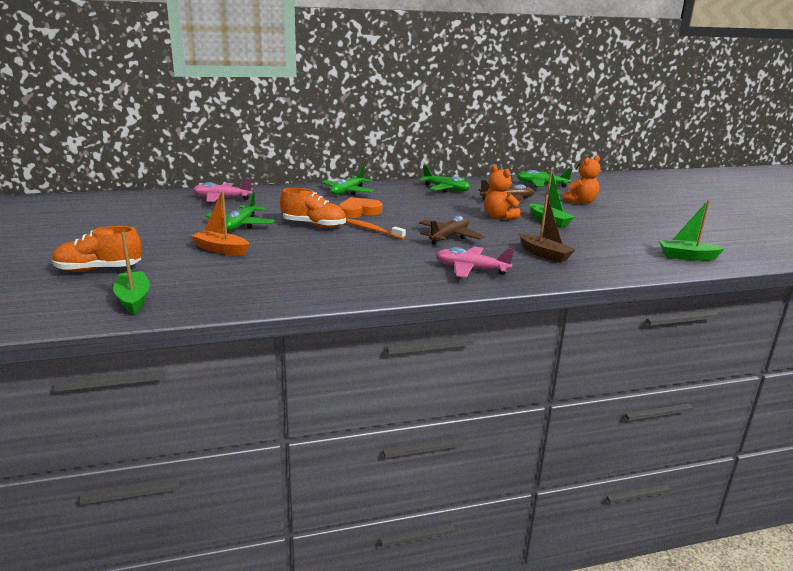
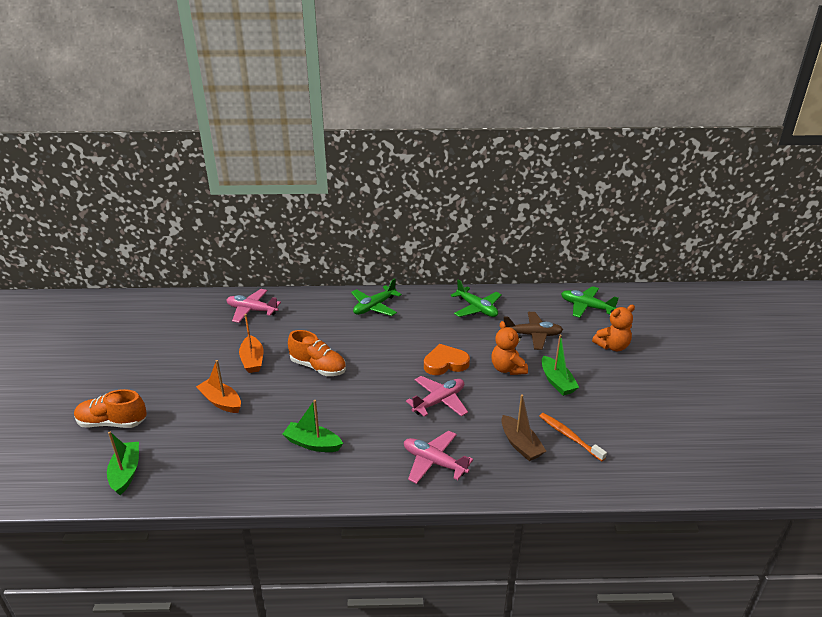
camera: 15 degrees right, 10 degrees up
(241, 225) = (252, 360): green plane -> orange boat
(359, 211) = (370, 345): orange heart -> orange heart (445, 363)
(371, 230) = (369, 381): orange toothbrush -> orange toothbrush (569, 436)
(449, 237) = (439, 401): brown plane -> pink plane
(687, 257) = (673, 467): green boat -> green boat (312, 443)

